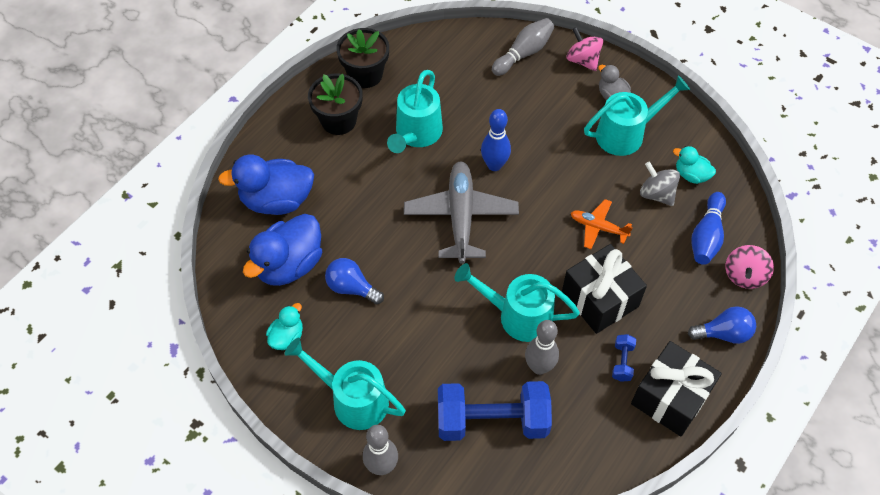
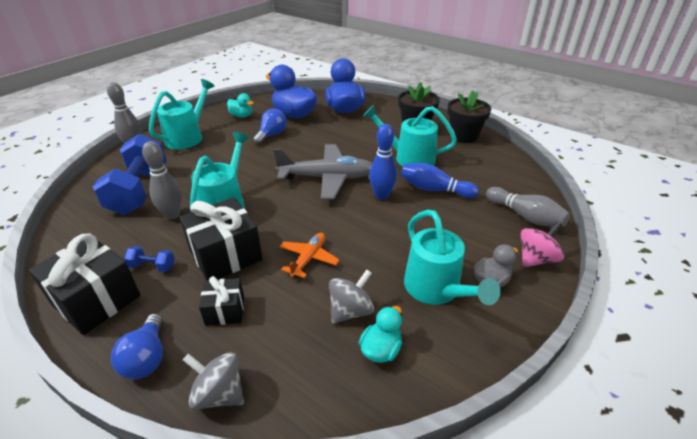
camera: 90 degrees right, 20 degrees down
(668, 286) = (225, 310): none -> black gift
(706, 236) = (286, 356): blue bowling pin -> blue bowling pin (434, 189)
(744, 275) = (219, 394): pink spinning top -> grey spinning top

